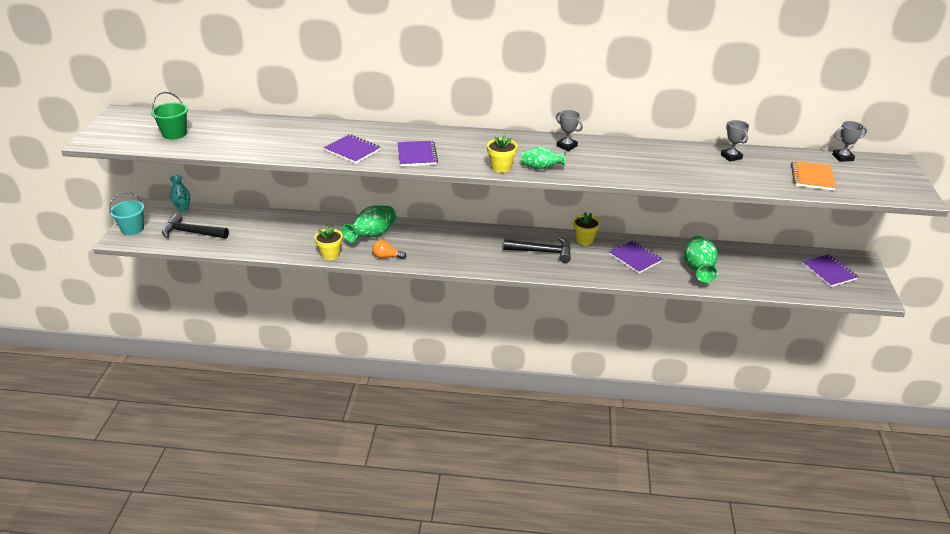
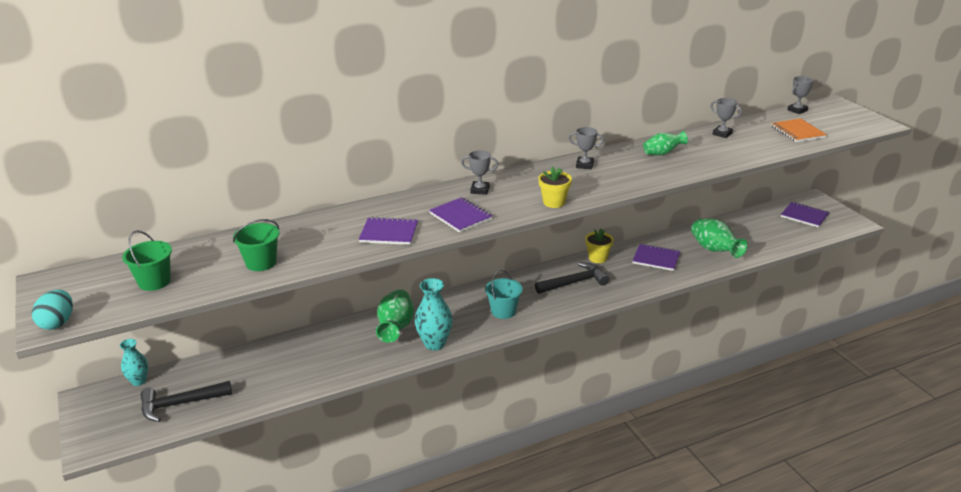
camera: 30 degrees left, 5 degrees down
(98, 141) = (57, 323): none -> turquoise egg
(132, 229) = (95, 430): turquoise bucket -> turquoise bucket (503, 311)
(248, 143) = (261, 263): none -> green bucket
(330, 254) = (373, 364): yellow flower pot -> none
(387, 257) = (434, 343): orange light bulb -> turquoise vase
(457, 140) = (480, 190): none -> grey trophy
(541, 168) = (589, 191): green vase -> green vase (662, 153)

